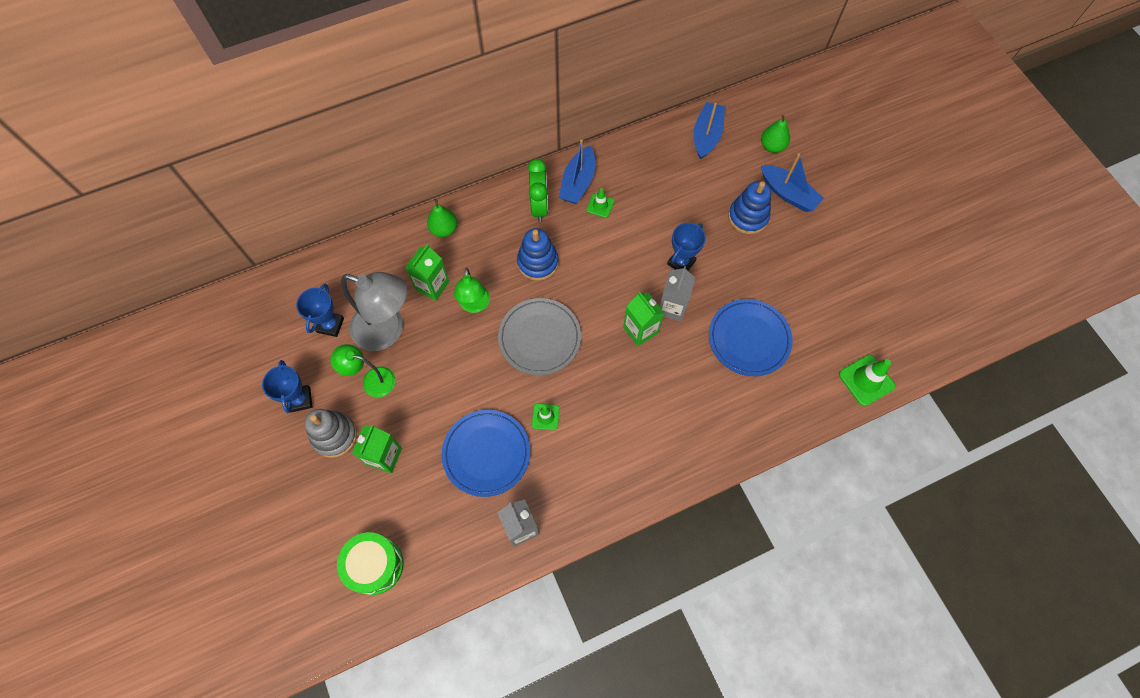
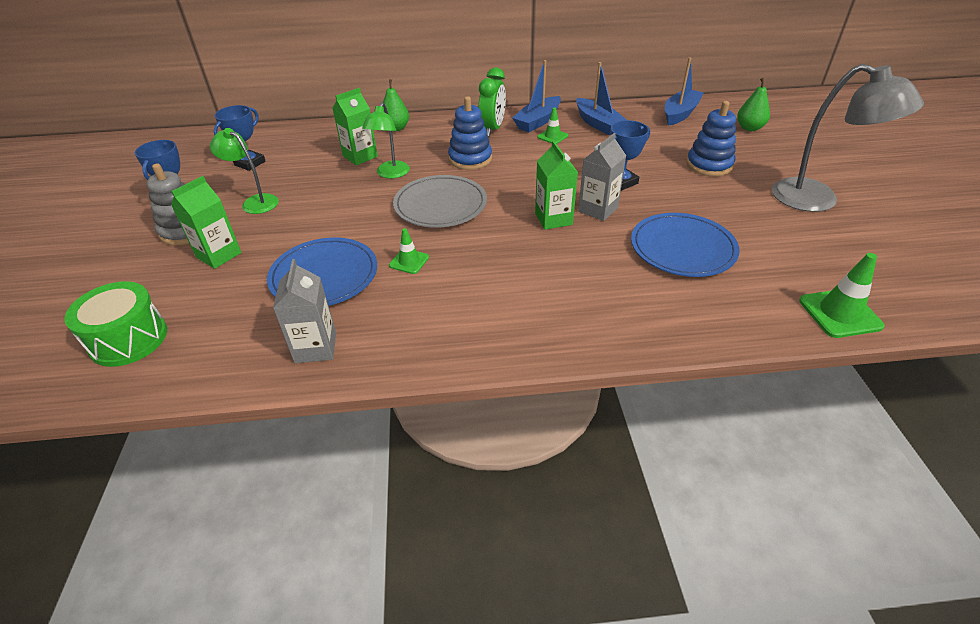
camera: 20 degrees right, 25 degrees down
(388, 330) = (297, 175): grey lamp -> grey lamp (817, 200)
(788, 194) = (760, 157): blue boat -> blue boat (598, 124)

